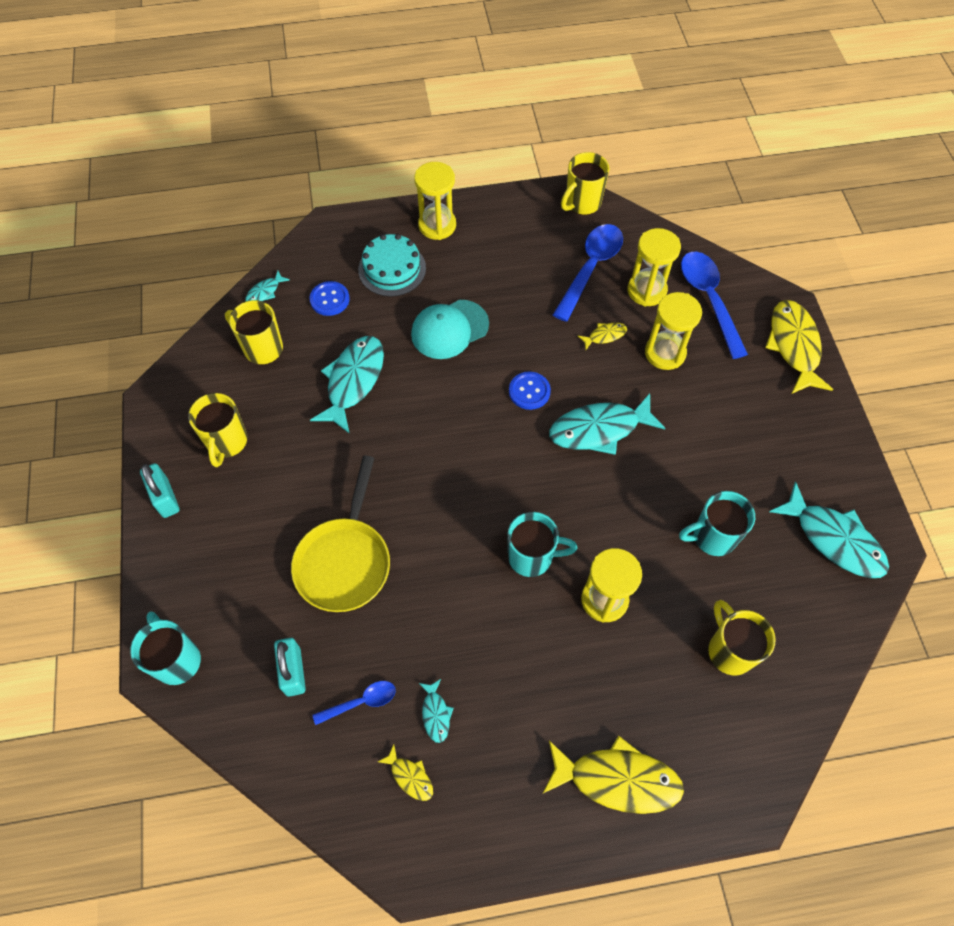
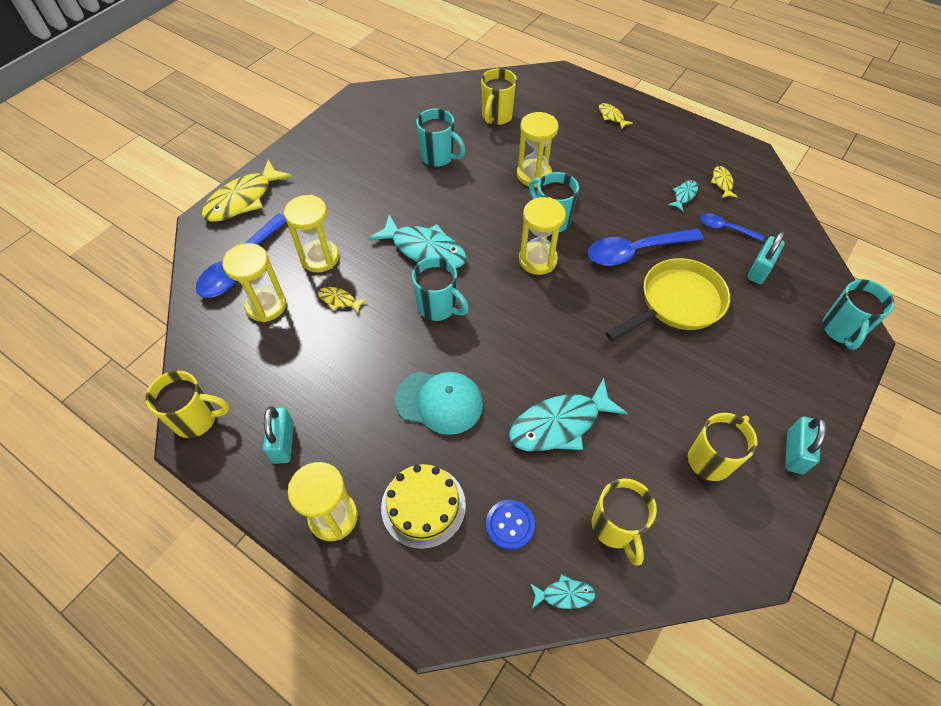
camera: 135 degrees left, 5 degrees down
(392, 269) = (423, 506): turquoise cake -> yellow cake
(500, 501) = (537, 260): none -> yellow hourglass
(515, 233) = (283, 442): none -> turquoise padlock
(529, 391) = (438, 307): blue button -> turquoise mug
(590, 268) = (276, 356): blue spoon -> blue spoon (635, 251)
(617, 779) = (611, 116): yellow fish -> yellow fish, size x0.47
(834, 539) = (381, 114): turquoise fish -> none

